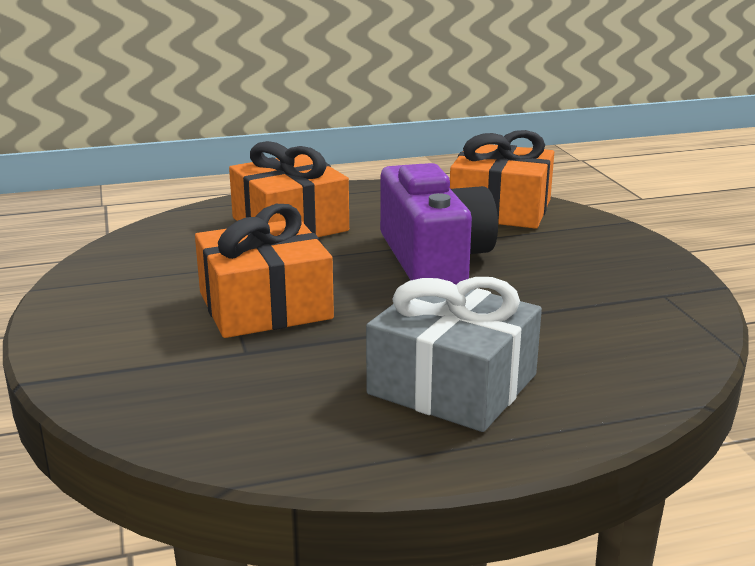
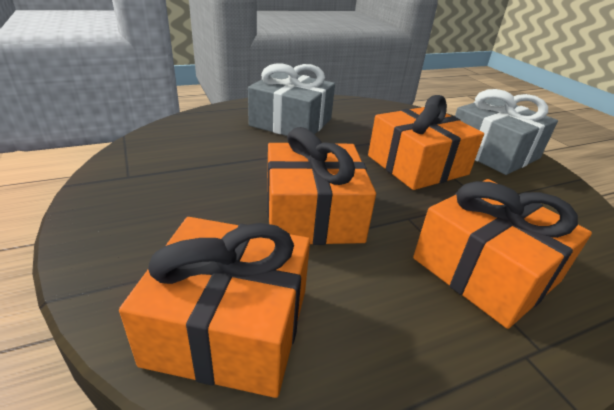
camera: 170 degrees right, 10 degrees up
(109, 325) = (492, 152): none -> grey gift
(434, 258) = (312, 214): purple camera -> orange gift

